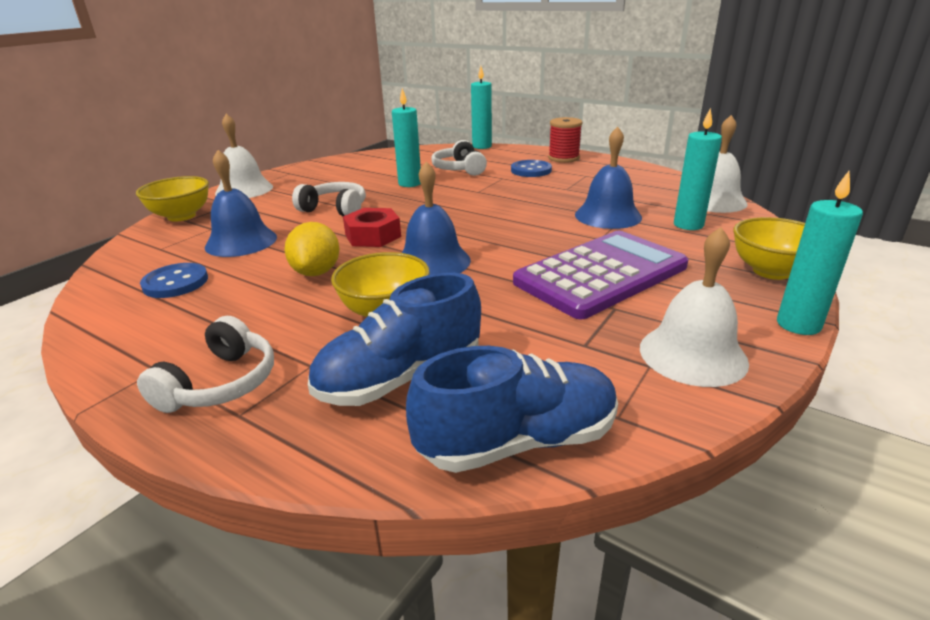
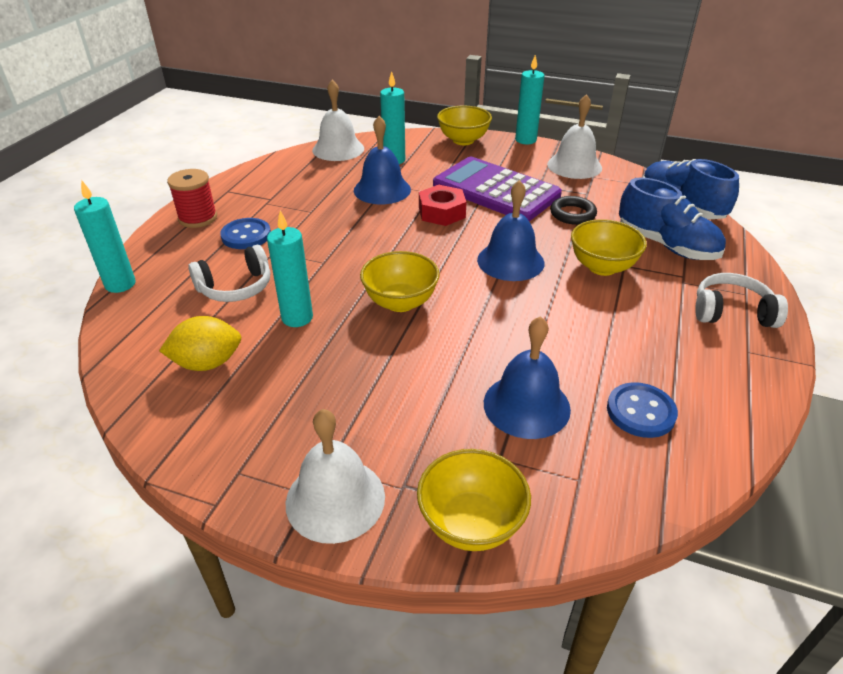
camera: 105 degrees left, 10 degrees up
(316, 272) = (564, 320): yellow lemon -> yellow lemon (207, 363)
(335, 209) = (403, 358): white headphones -> none
(373, 236) = (471, 307): red nut -> red nut (441, 212)
(402, 212) = (400, 302): none -> yellow bowl
(521, 318) = (572, 214): none -> black ring

